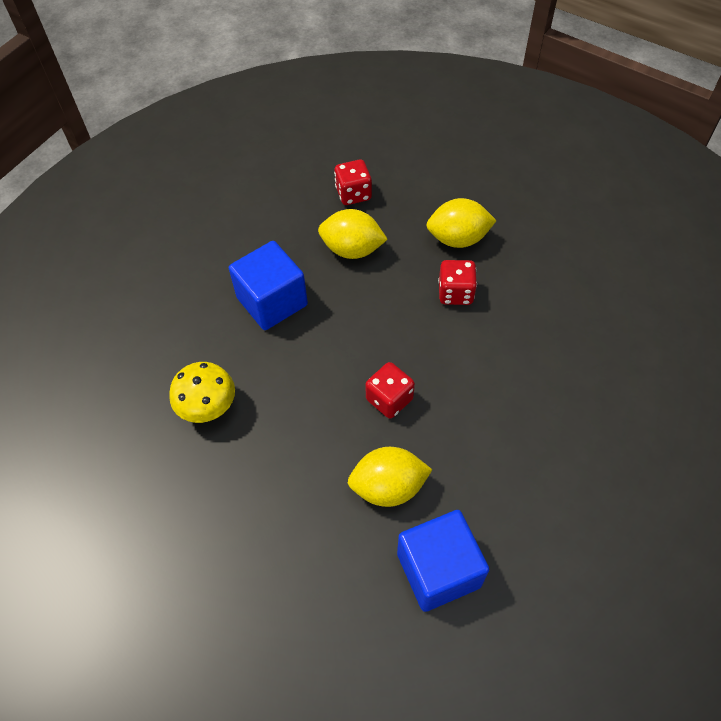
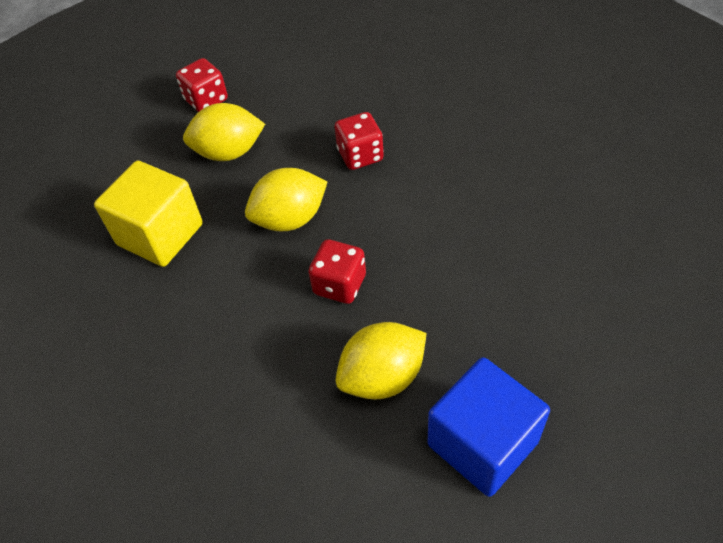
camera: 20 degrees left, 5 degrees down
(208, 407) = (129, 375): yellow mushroom -> none
(272, 301) = (160, 234): blue cube -> yellow cube
(458, 239) = (338, 105): yellow lemon -> yellow lemon (290, 219)

